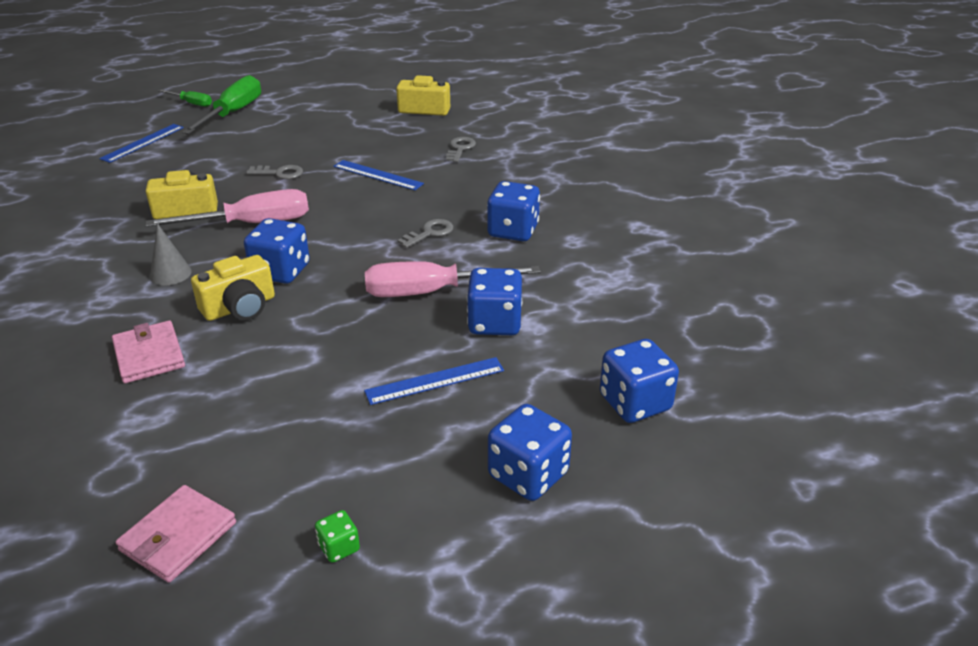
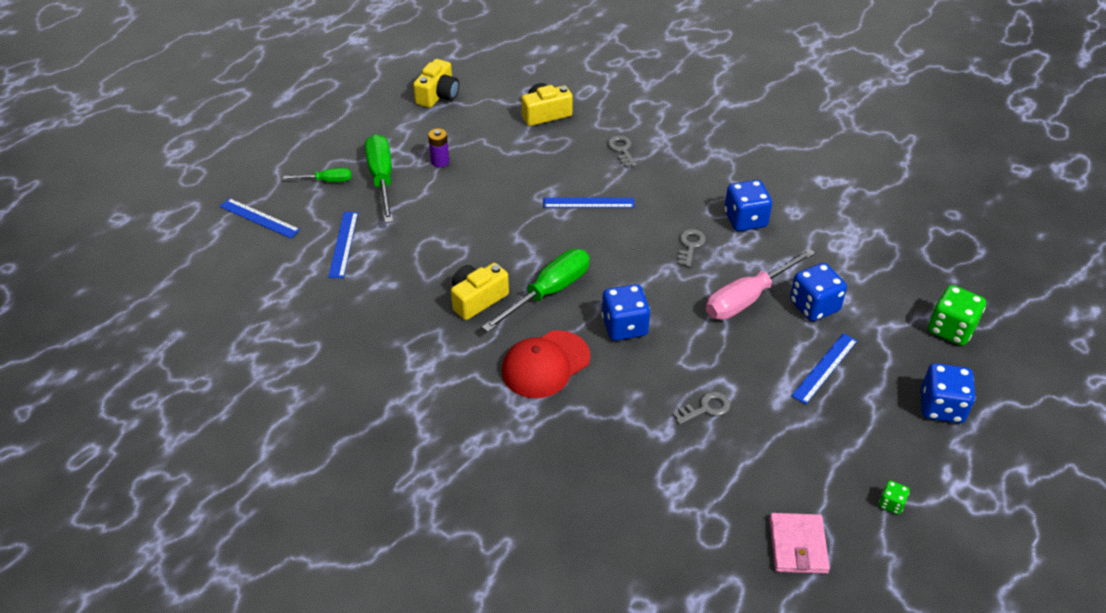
camera: 30 degrees left, 10 degrees up
(110, 111) = (259, 218): none -> blue ruler
(149, 355) = (620, 437): pink wallet -> none
(170, 274) = (545, 364): grey cone -> red cap
(240, 307) = (633, 370): yellow camera -> yellow camera (438, 95)
(252, 224) = (548, 292): pink screwdriver -> green screwdriver
(279, 173) = (507, 231): grey key -> grey key (705, 408)
(293, 115) = (440, 161): none -> purple battery
(635, 403) = (951, 329): blue dice -> green dice

